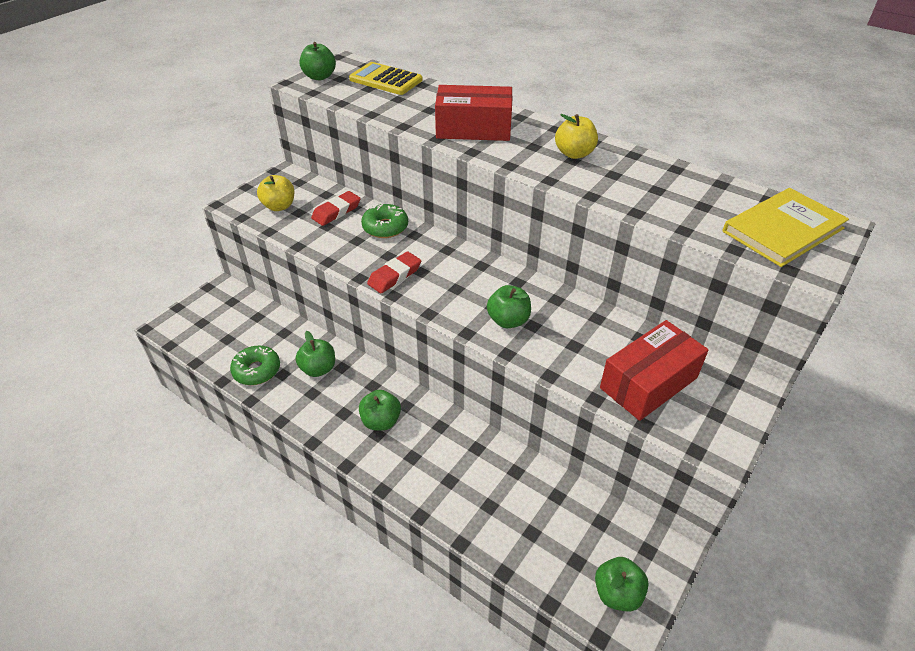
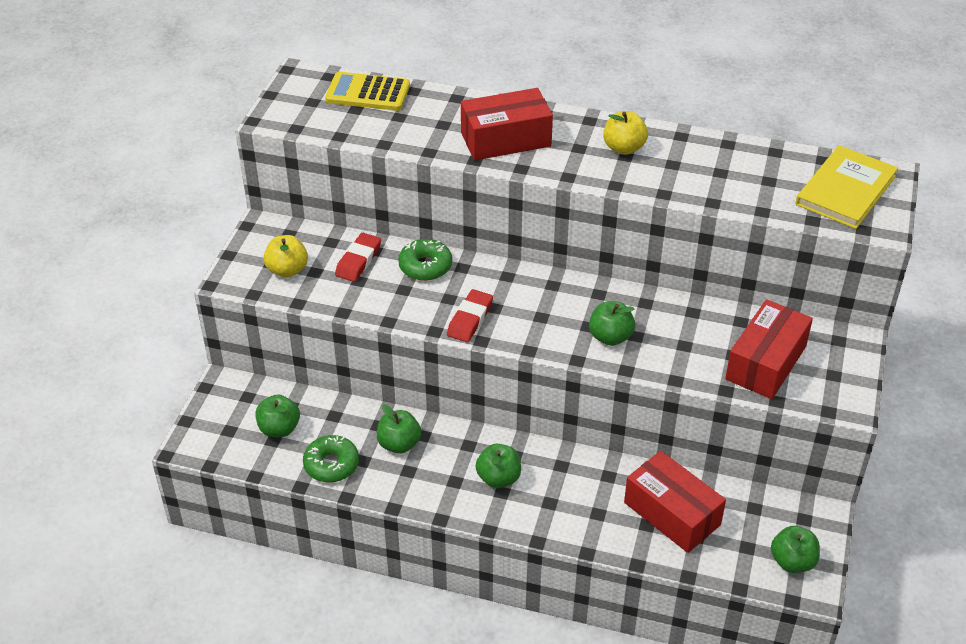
camera: 20 degrees left, 0 degrees up
(319, 77) = (287, 104): green apple -> green apple (279, 429)
(518, 502) = (672, 513): none -> red box

